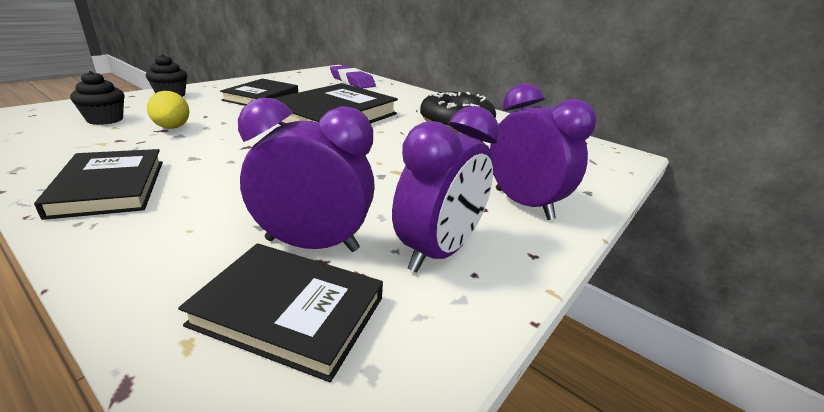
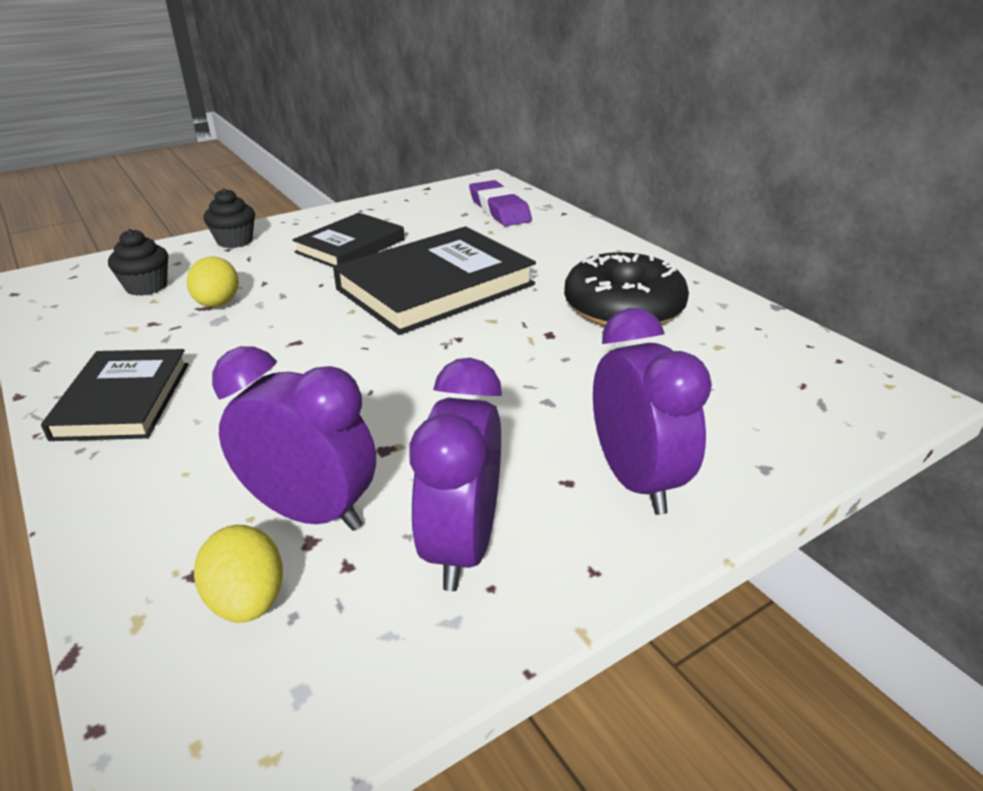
camera: 20 degrees right, 5 degrees up
(289, 311) = (247, 601): black book -> yellow egg
(438, 252) = (461, 546): purple clock -> purple clock turned 135 degrees clockwise

